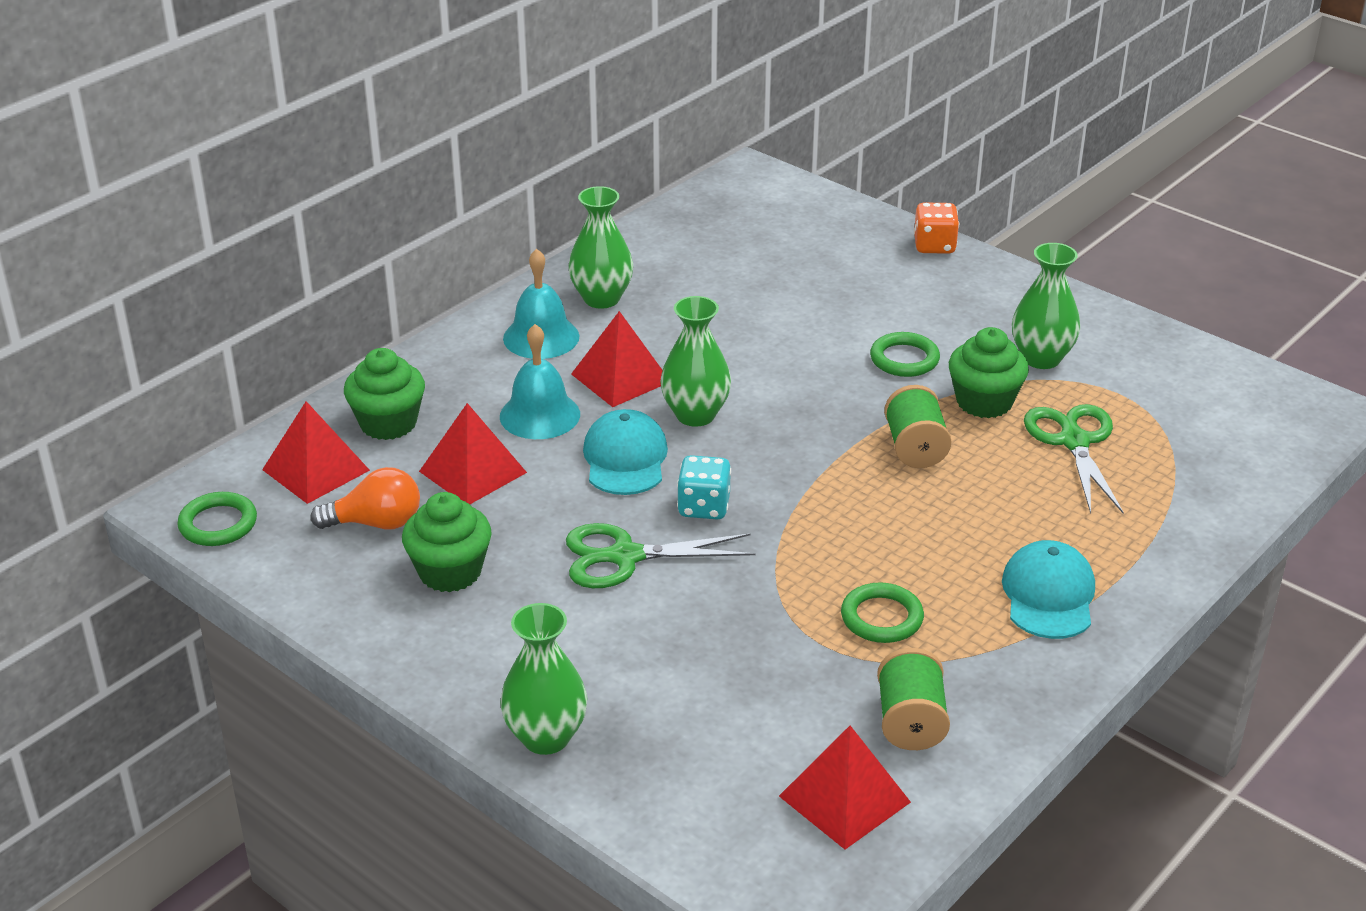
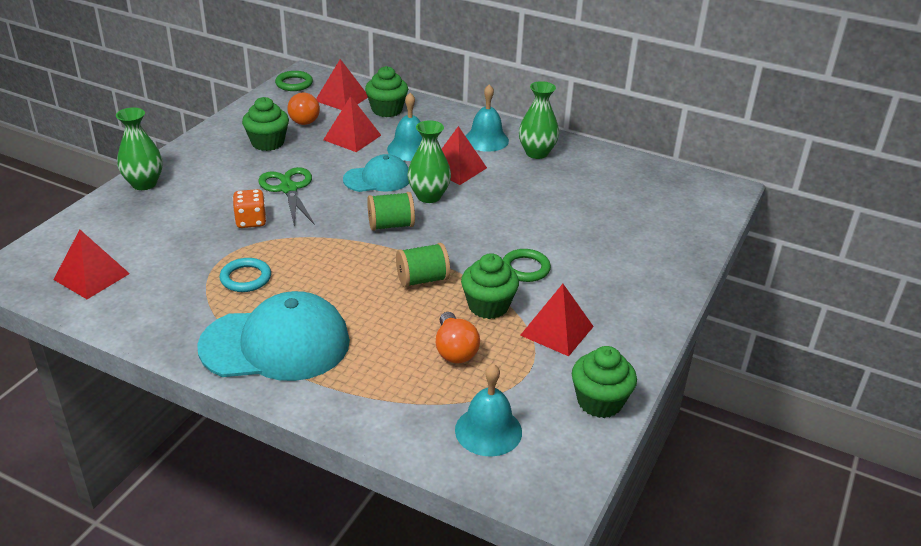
camera: 75 degrees right, 0 degrees up
(704, 507) = (339, 208): turquoise dice -> none
(881, 618) = (246, 278): green ring -> turquoise ring
(910, 722) = (153, 295): green spool -> green spool (391, 225)
(934, 246) = (683, 272): orange dice -> orange dice (251, 221)
(1041, 358) = (557, 330): green vase -> red pyramid
(1048, 595) = (276, 344): turquoise cap -> turquoise cap, size x1.72
(1074, 442) = (455, 350): green scissors -> orange light bulb
(1174, 353) = (599, 402): none -> green cupcake
(1223, 438) = (488, 430): none -> turquoise bell

